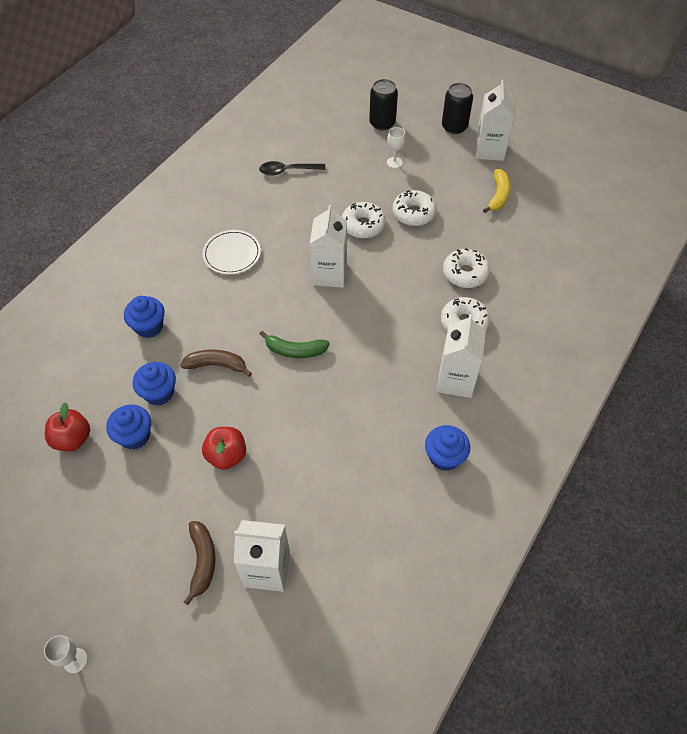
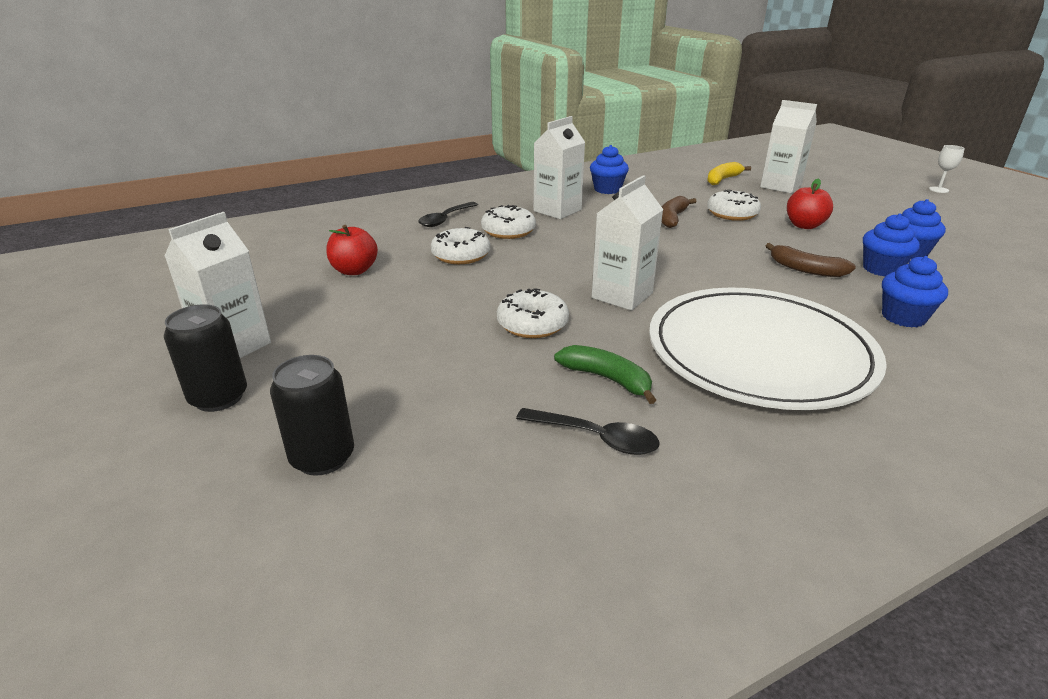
camera: 150 degrees left, 25 degrees down
(73, 439) = (987, 266): red apple -> red apple (354, 270)
(202, 561) = (834, 197): brown banana -> brown banana (672, 218)
(232, 254) = (759, 352): white plate -> white plate, size x2.25
(295, 350) = (705, 257): green banana -> green banana (607, 379)
(394, 162) = (392, 381): white goblet -> none
(413, 213) = (448, 315): white donut -> white donut (732, 214)
(498, 195) = (317, 297): yellow banana -> yellow banana (722, 179)
(528, 319) = (445, 219): none -> black spoon

